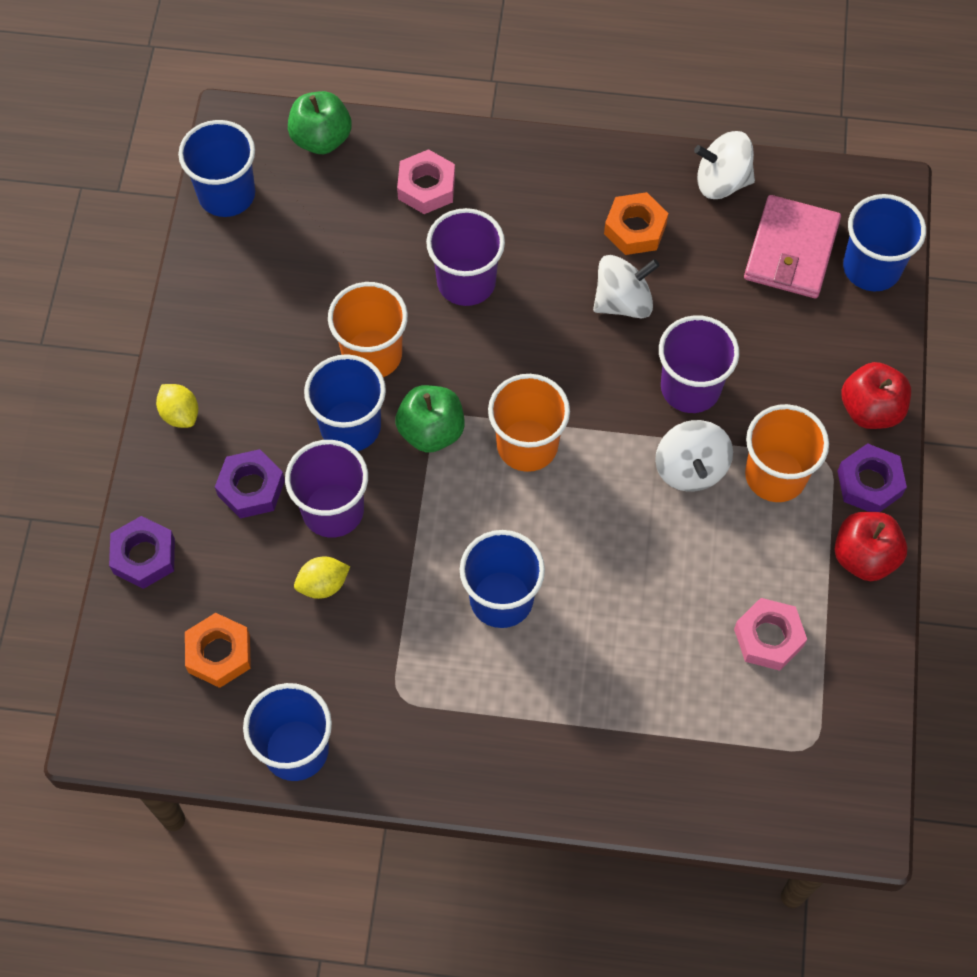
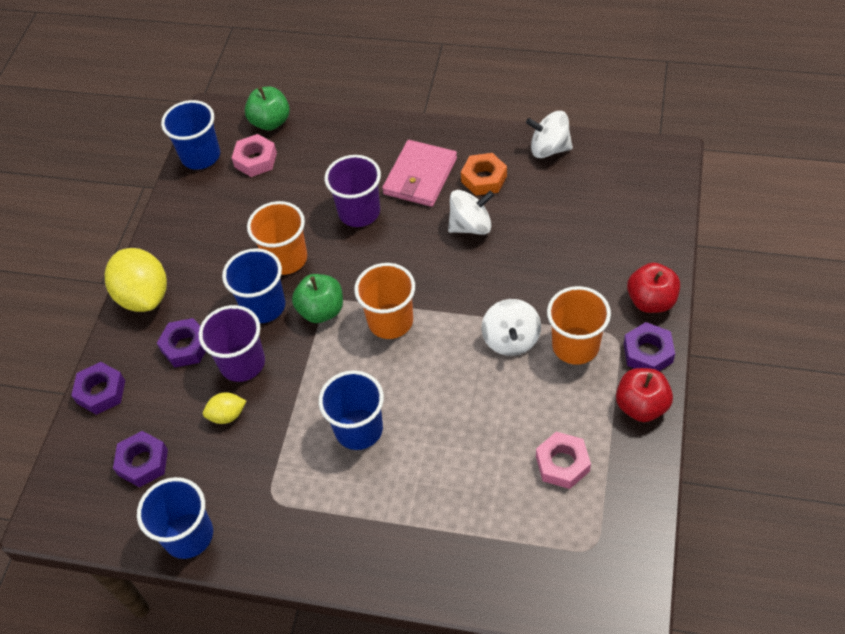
camera: 10 degrees right, 10 degrees down
(180, 414) = (144, 296): yellow lemon -> yellow lemon, size x2.04
(219, 653) = (143, 462): orange nut -> purple nut
(426, 187) = (339, 152): pink nut -> pink nut (255, 160)
(690, 387) = (515, 284): purple cup -> none
(791, 250) = (597, 193): pink wallet -> pink wallet (420, 176)
(871, 268) = (656, 205): blue cup -> none

